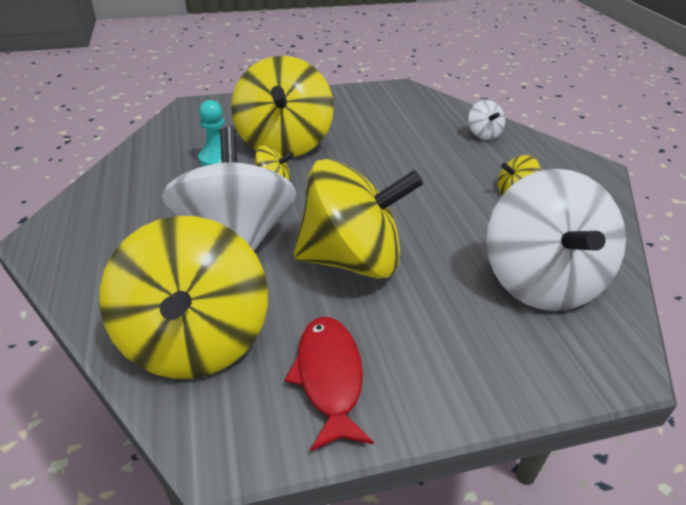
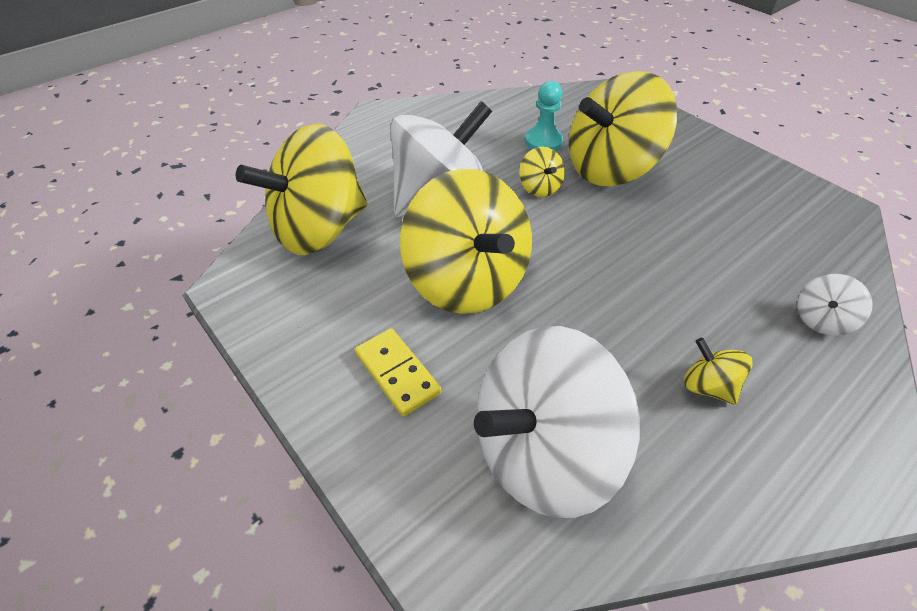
camera: 65 degrees right, 10 degrees up
(329, 377) = (316, 317): red fish -> none
(433, 337) = (397, 373): none -> yellow domino

